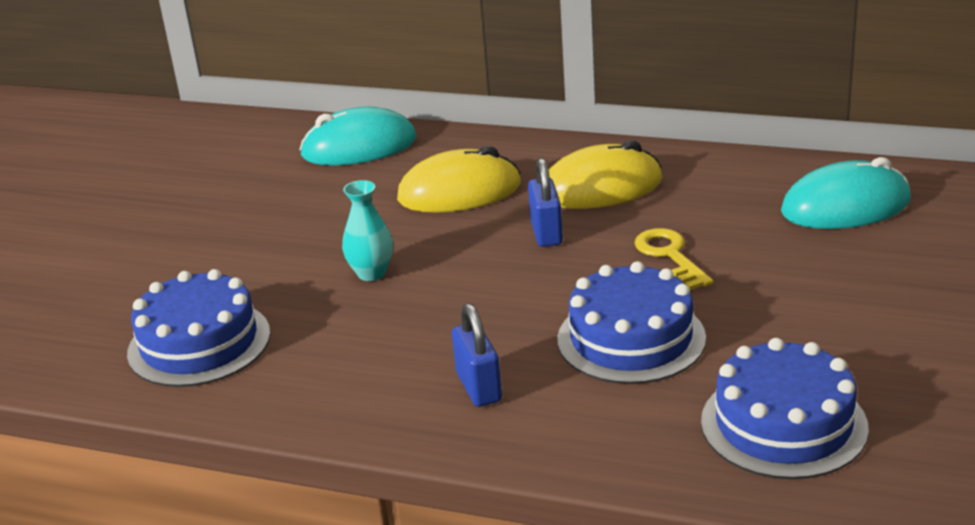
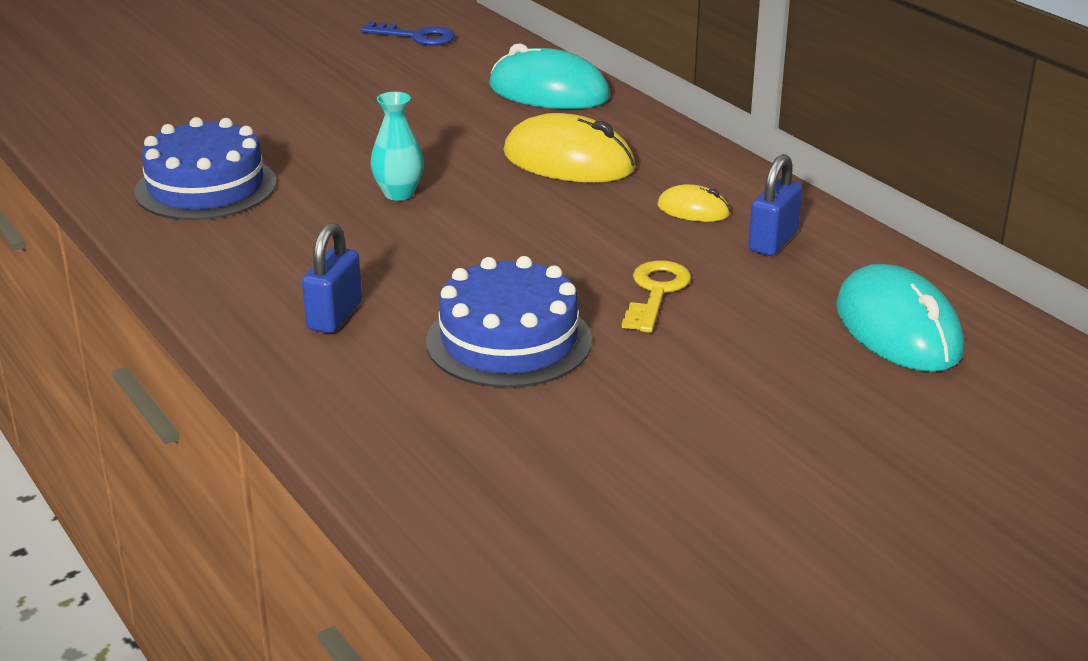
camera: 35 degrees right, 0 degrees up
(177, 147) = (416, 36): none -> blue key
(546, 233) = (583, 225): blue padlock -> blue padlock (773, 242)
(601, 188) = (693, 210): yellow mouse -> yellow mouse, size x0.51
(783, 424) = (515, 472): blue cake -> none
(845, 206) = (898, 329): turquoise mouse -> turquoise mouse turned 45 degrees clockwise

